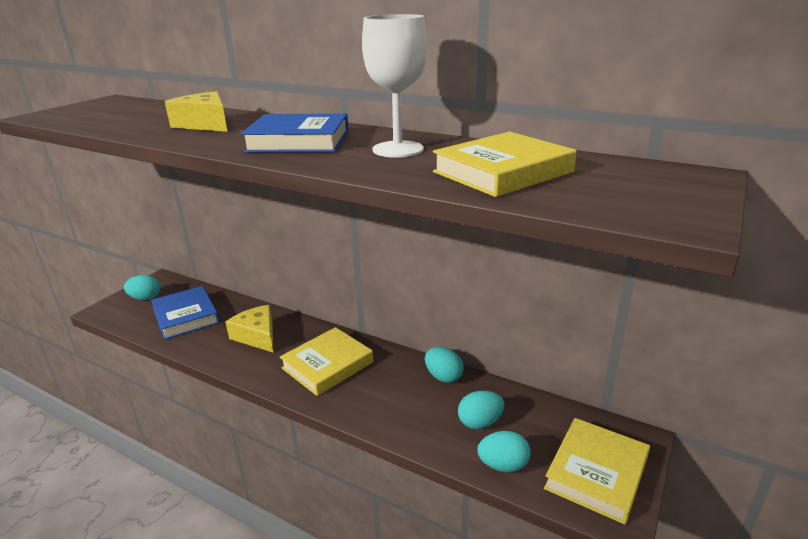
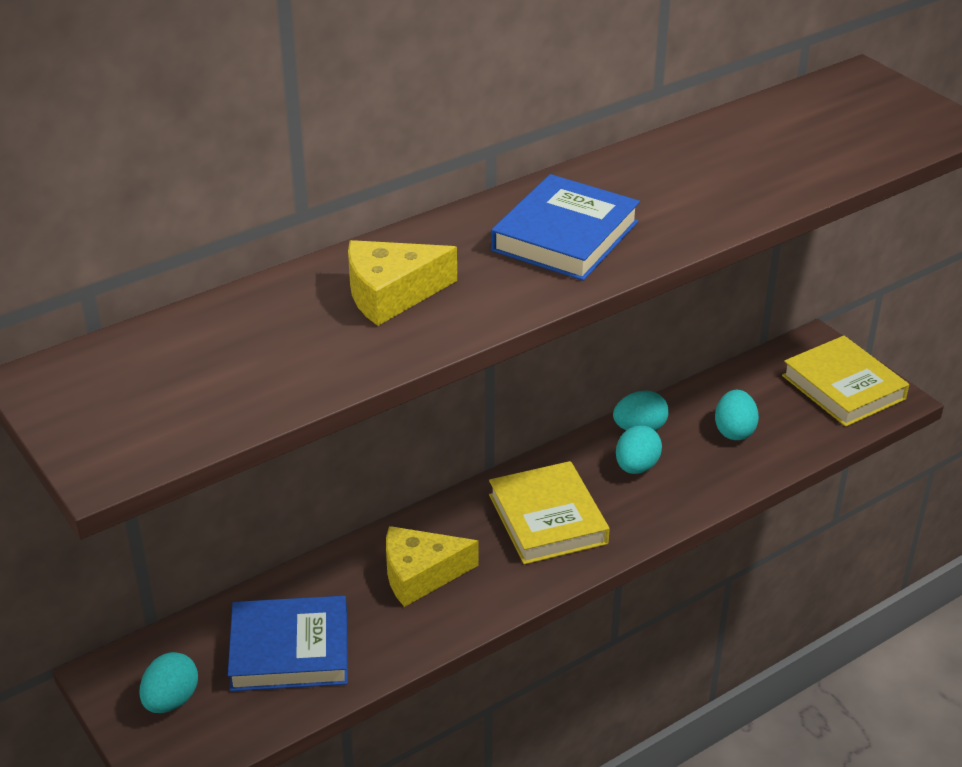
camera: 65 degrees left, 10 degrees up
(398, 149) = (662, 184): white goblet -> none
(502, 172) = (787, 152): yellow book -> none
(503, 465) = (803, 439): turquoise egg -> turquoise egg (636, 467)

